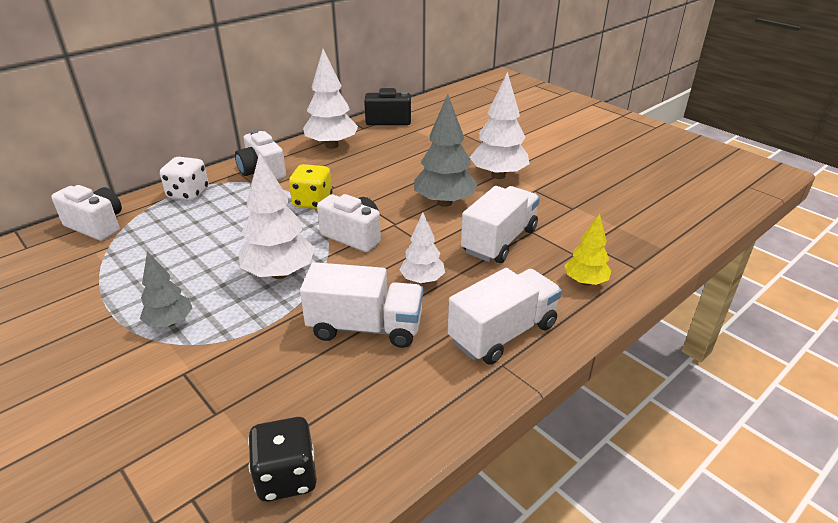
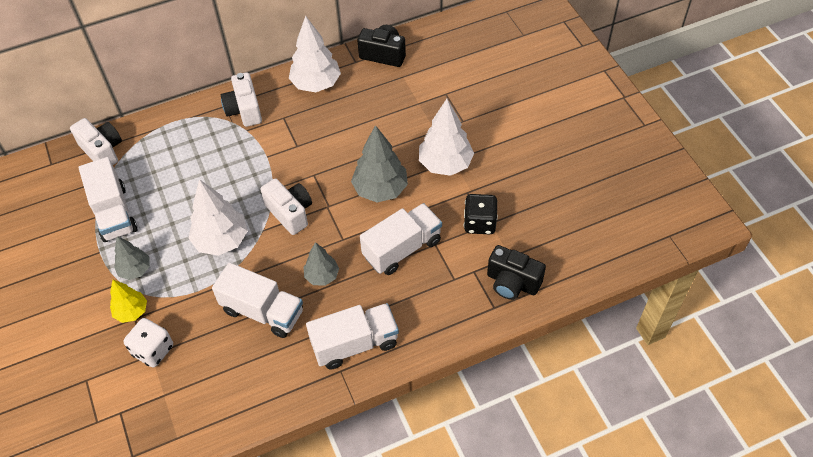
camera: 20 degrees right, 20 degrees up
(124, 275) = (114, 213): none -> white truck
(188, 194) = (178, 126): white dice -> white dice (153, 350)
(286, 476) = (174, 414): black dice -> black dice (479, 223)
(312, 202) = (273, 161): yellow dice -> none
(422, 280) = (322, 276): white tree -> grey tree
(585, 282) = (444, 311): yellow tree -> yellow tree (132, 312)
(637, 245) = (512, 283): none -> black camera

